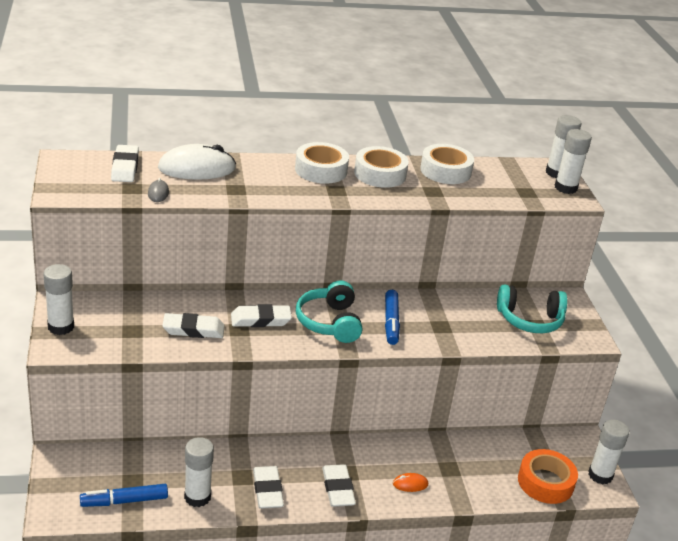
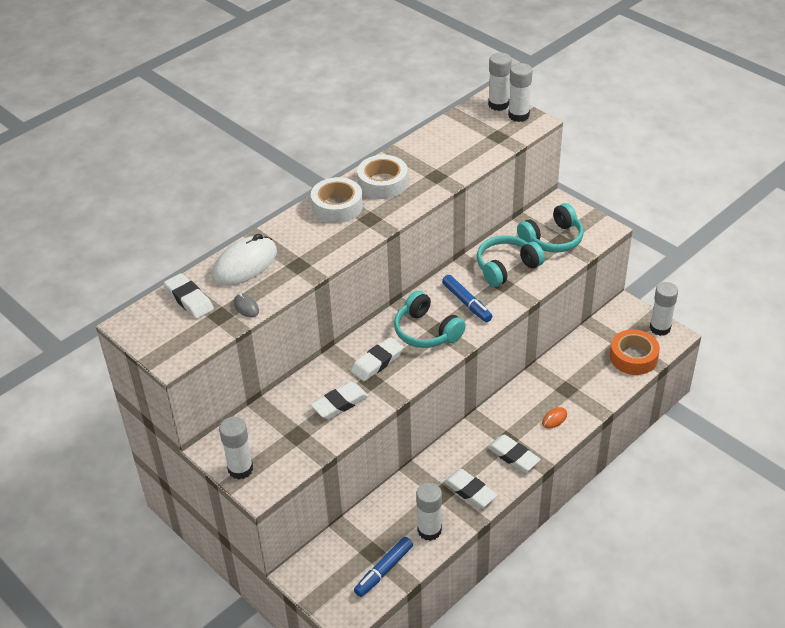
camera: 30 degrees left, 10 degrees up
(445, 171) = (424, 150): white tape -> none
(460, 317) = (506, 267): none -> turquoise headphones

